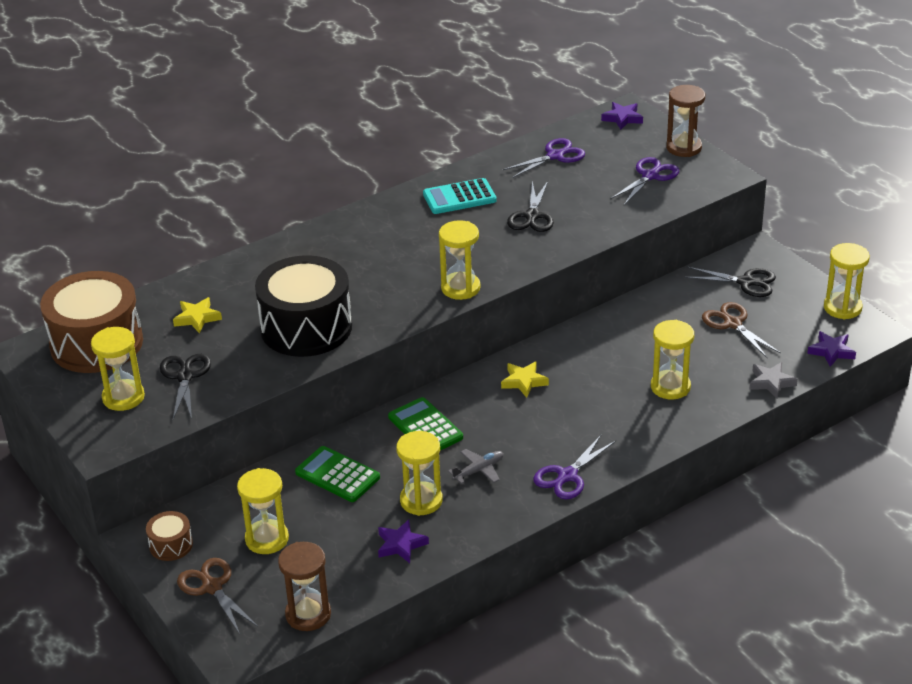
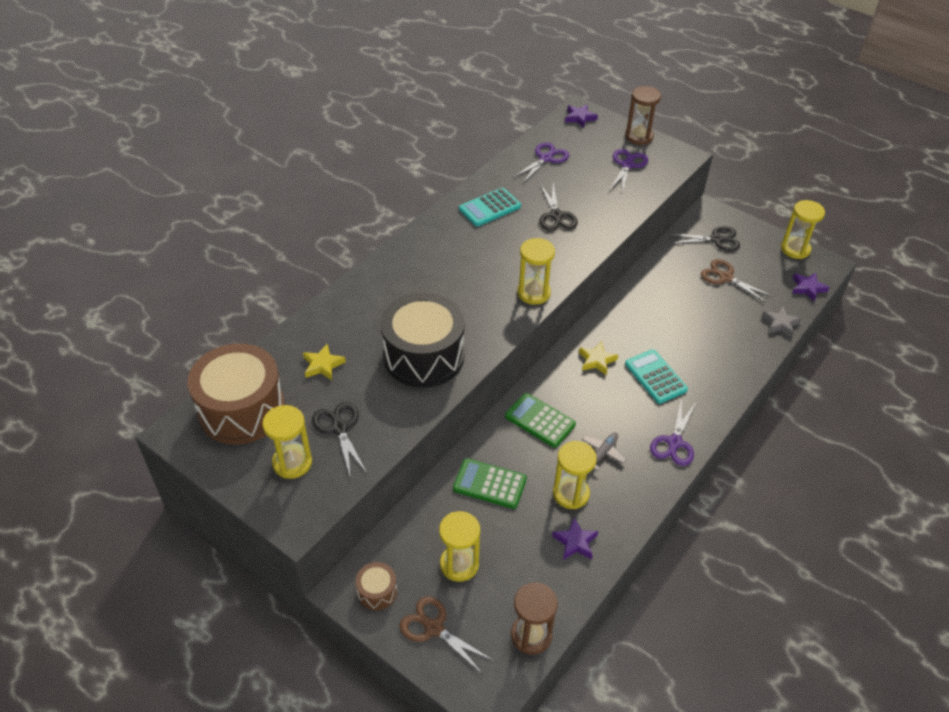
camera: 20 degrees left, 10 degrees up
(583, 409) = (655, 377): none -> turquoise calculator
(670, 387) = (709, 343): yellow hourglass -> none

